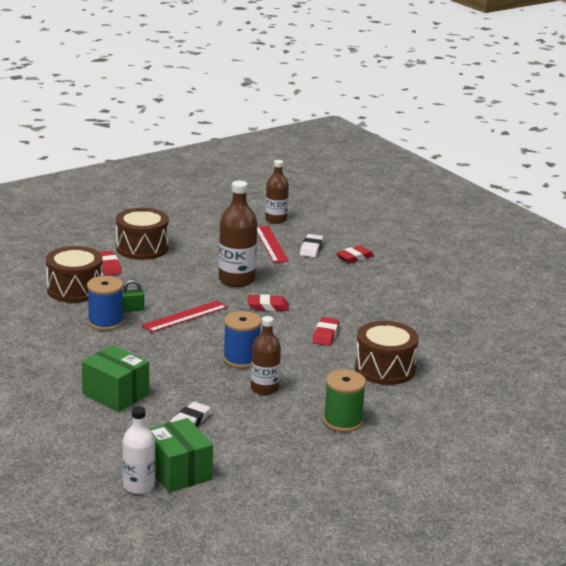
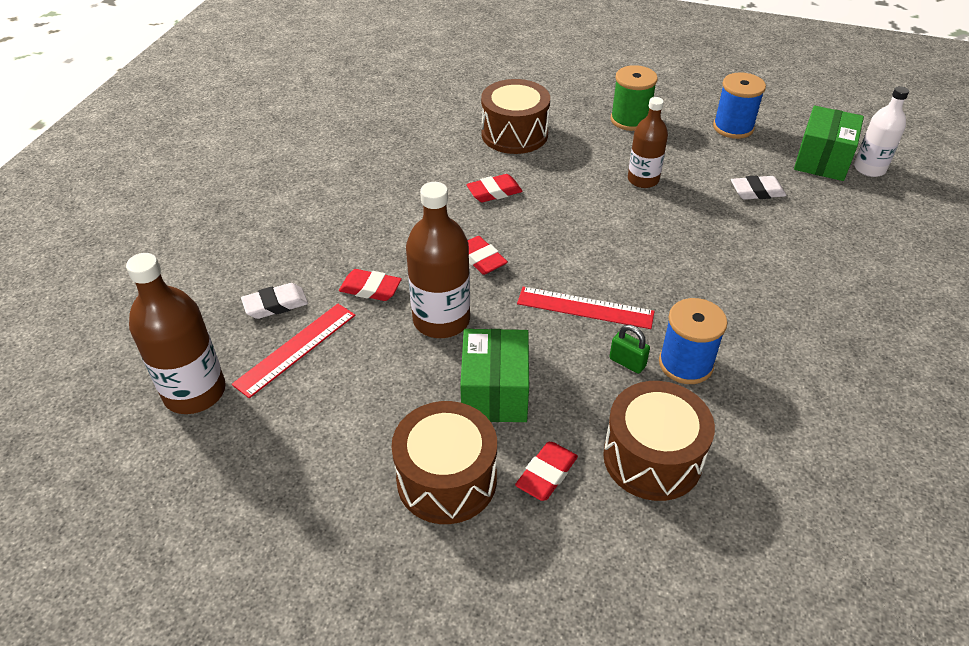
camera: 125 degrees left, 20 degrees up
(116, 394) = (791, 259): green box -> green box (494, 393)
(241, 359) = (614, 218): blue spool -> blue spool (733, 127)
(276, 219) = (195, 392): brown bottle -> brown bottle, size x1.52
(354, 257) = (269, 257): red eraser -> red eraser (370, 289)

